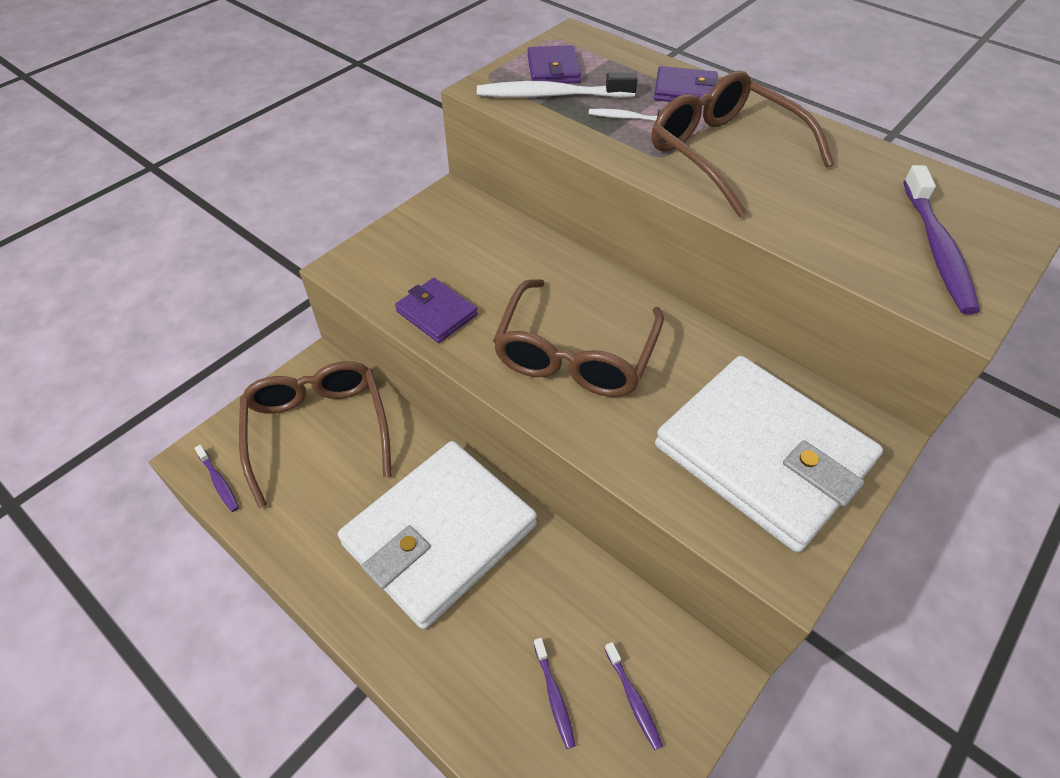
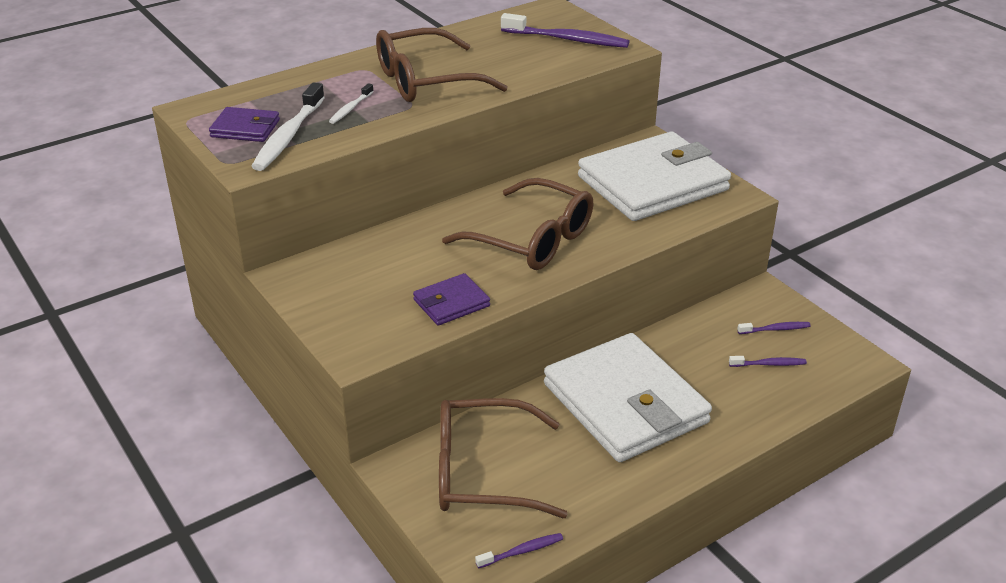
camera: 75 degrees left, 15 degrees down
(685, 91) = (329, 78): purple wallet -> none

